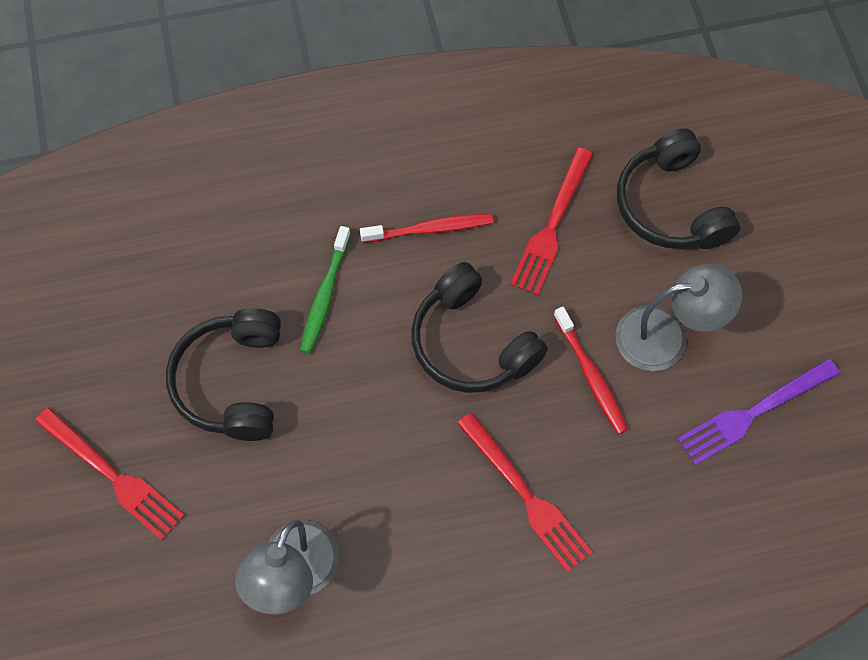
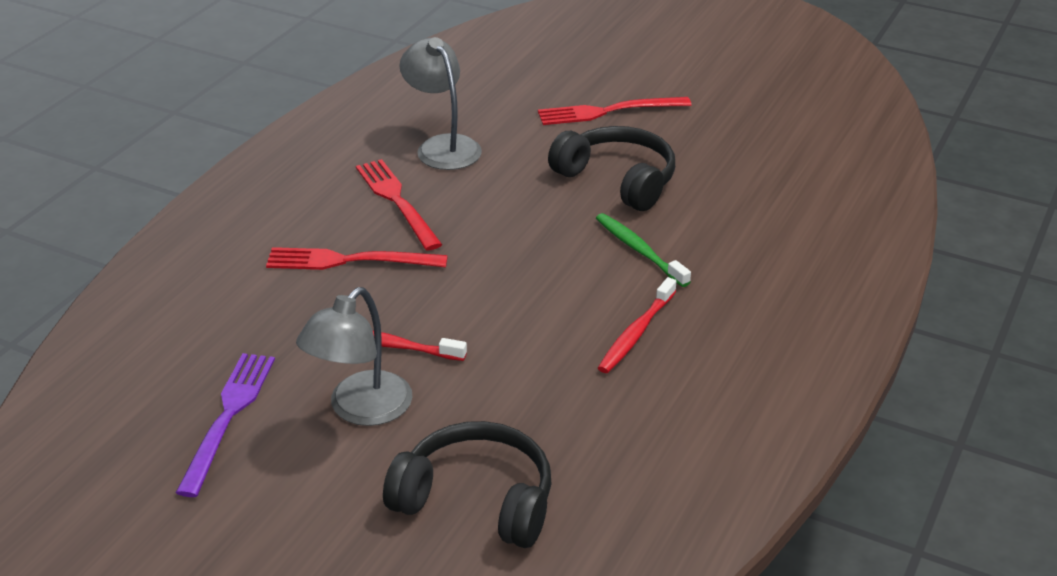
camera: 130 degrees right, 30 degrees down
(471, 343) = (502, 300): black headphones -> none
(552, 226) = (552, 406): red fork -> red fork (397, 201)

